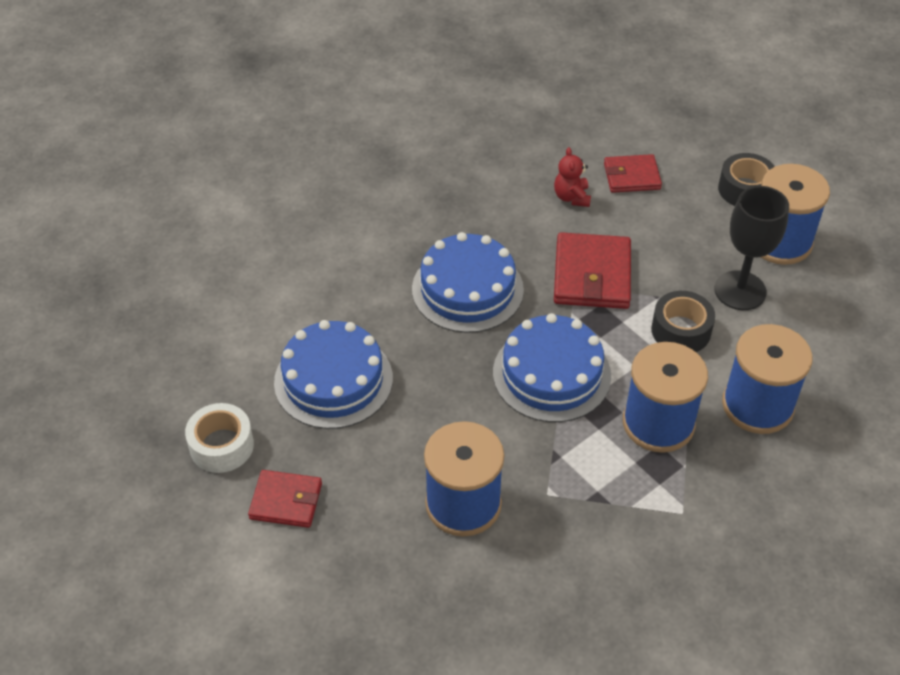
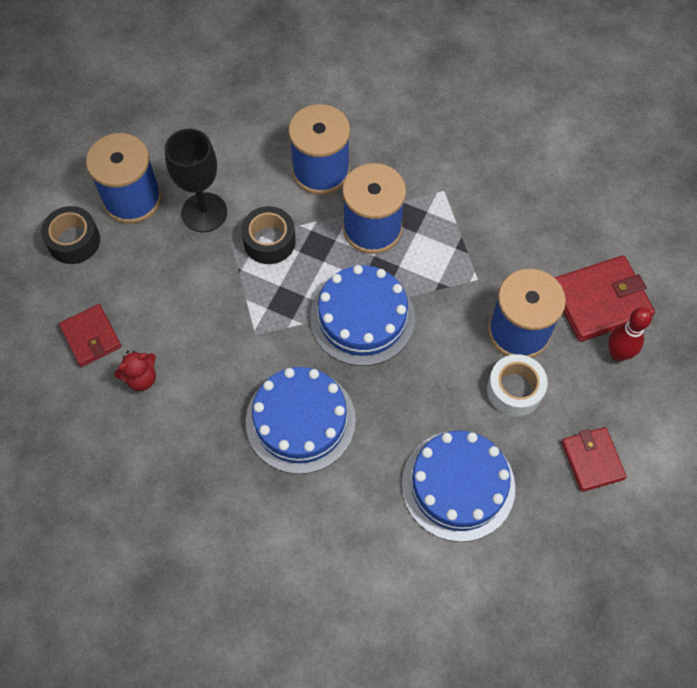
camera: 115 degrees left, 15 degrees up
(221, 446) = (573, 542): white tape -> white tape (514, 390)
(384, 588) = (618, 354): none -> red bowling pin
(592, 275) = (236, 326): red wallet -> red wallet (600, 301)

